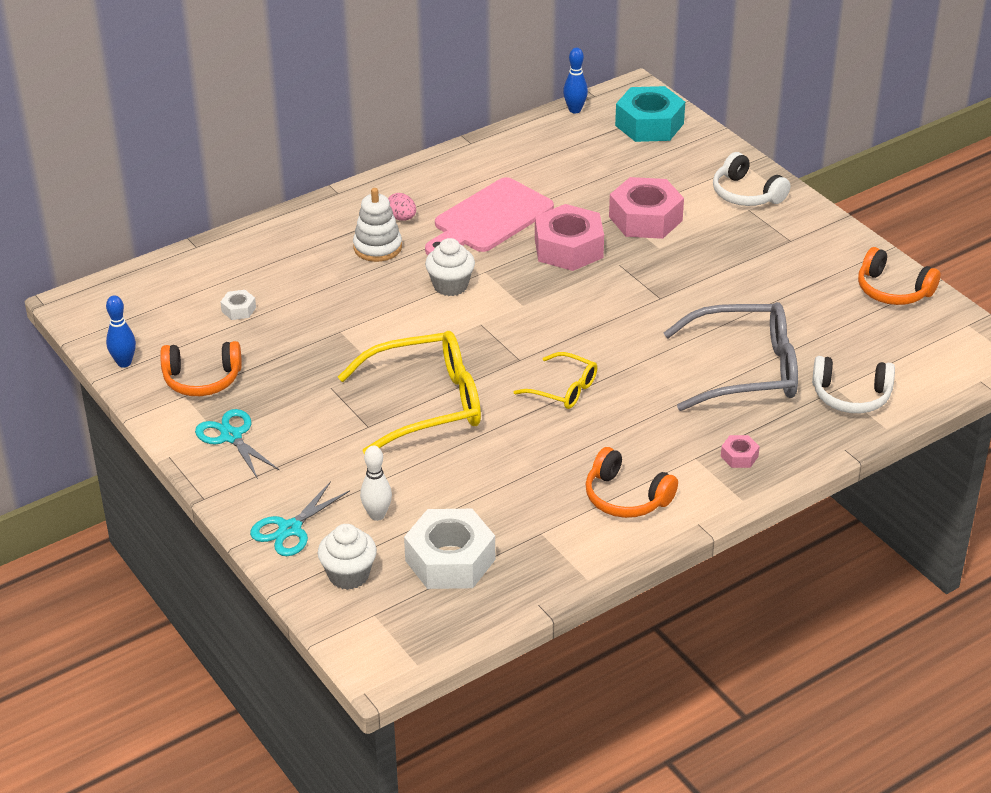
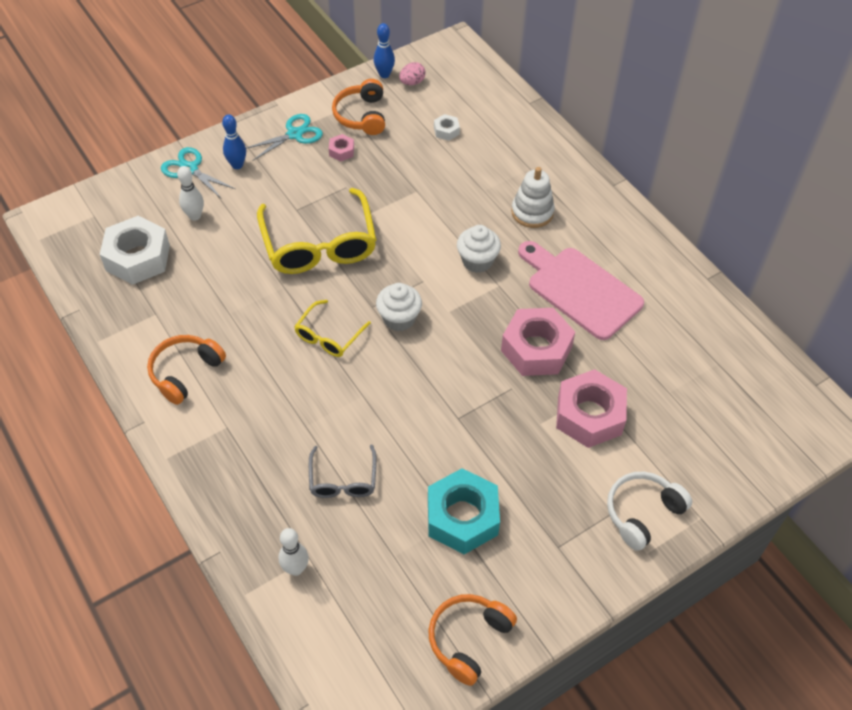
camera: 90 degrees right, 15 degrees up
(349, 575) = (136, 201): white cupcake -> white cupcake (399, 318)
(401, 218) = (577, 228): pink egg -> pink egg (412, 82)
(575, 110) = (783, 366): blue bowling pin -> blue bowling pin (237, 165)
(649, 124) = (767, 431): turquoise nut -> turquoise nut (462, 517)
(739, 456) = (223, 461): pink nut -> pink nut (341, 151)
(746, 370) = (343, 480): grey glasses -> grey glasses, size x0.52
(851, 396) = (296, 569): white headphones -> white bowling pin

